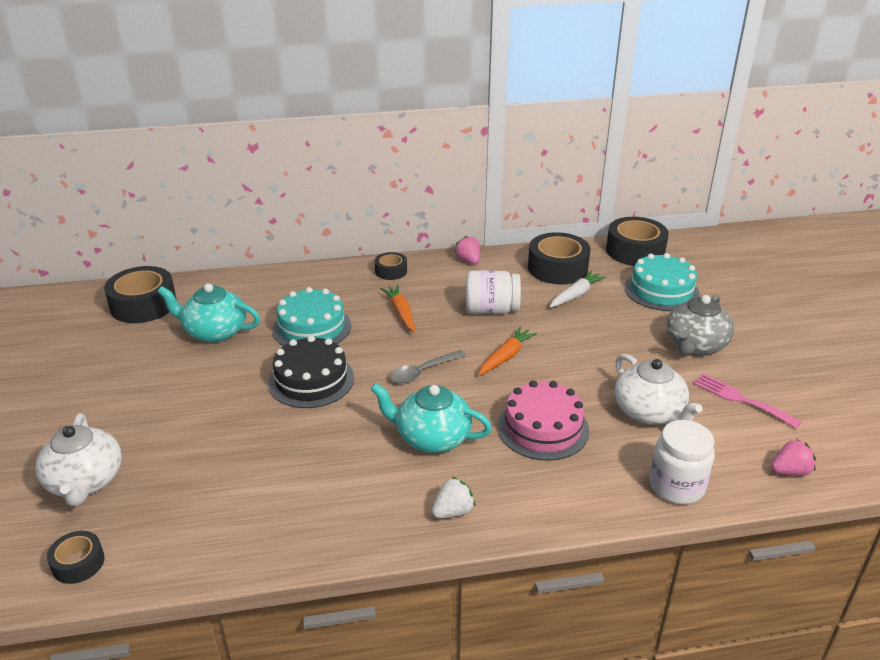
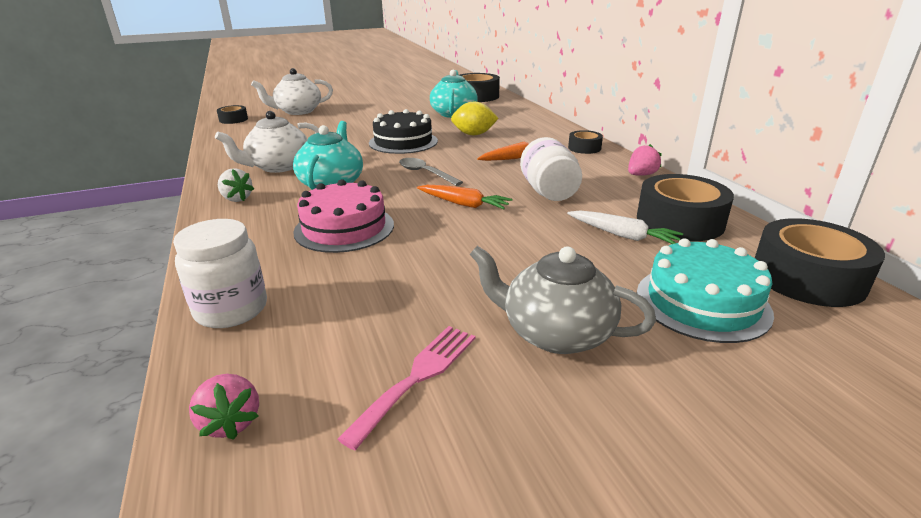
camera: 80 degrees right, 5 degrees down
(312, 327) = (474, 134): turquoise cake -> yellow lemon
(649, 412) = (375, 291): white teapot -> white teapot (278, 167)

